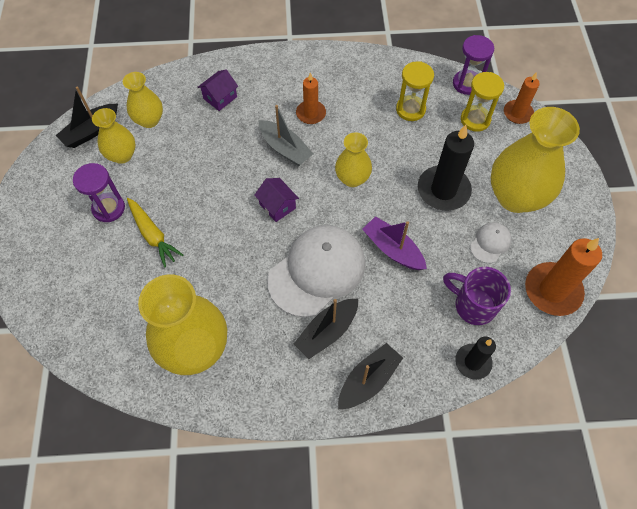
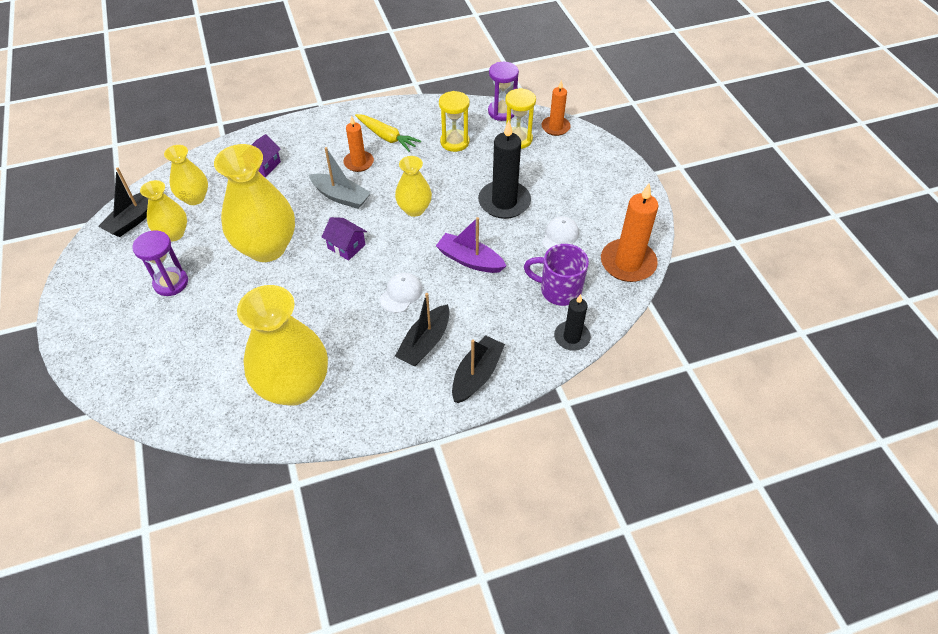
camera: 15 degrees left, 10 degrees down
(153, 235) = (224, 297): yellow carrot -> yellow carrot (387, 137)
(317, 271) = (401, 294): white cap -> white cap, size x0.45
(515, 197) = (572, 194): yellow vase -> yellow vase (267, 247)

